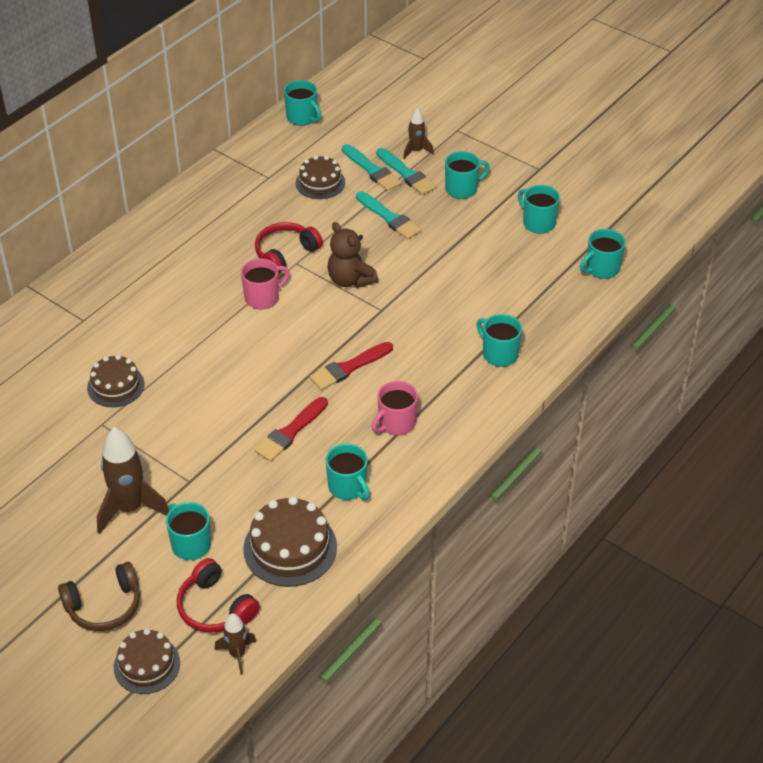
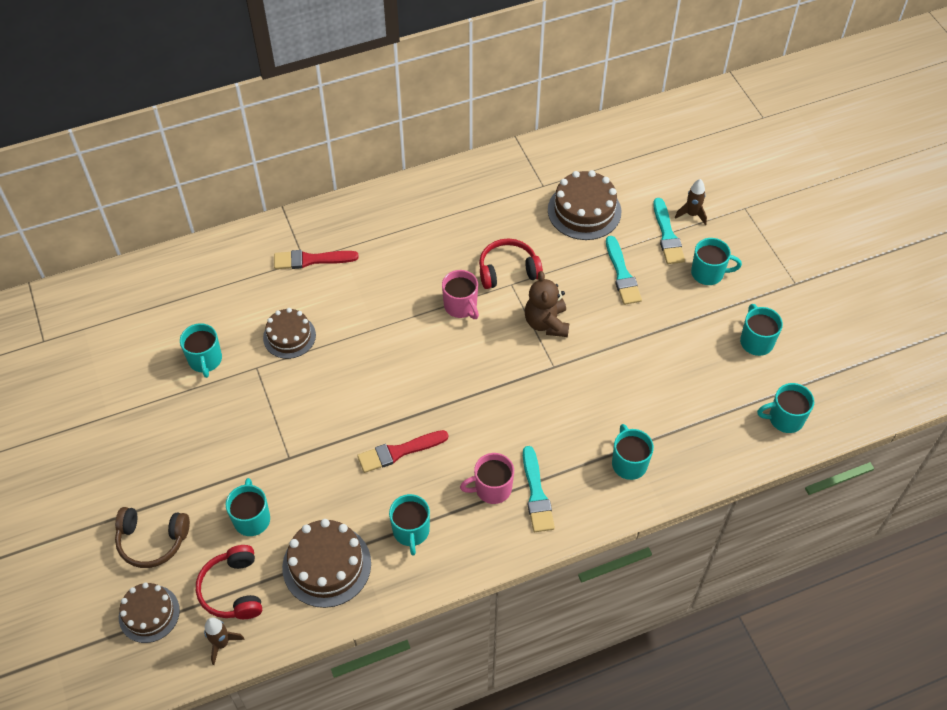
camera: 30 degrees right, 10 degrees up
(130, 508) = (227, 459): brown rocket -> none
(263, 297) = (461, 306): pink mug -> pink mug turned 60 degrees clockwise
(302, 117) = (611, 136): turquoise mug -> turquoise mug (205, 360)
(320, 183) = (584, 211): brown cake -> brown cake, size x1.50
(349, 367) = (488, 412): red brush -> red brush (311, 260)
(372, 170) = (638, 217): turquoise brush -> turquoise brush (536, 494)

